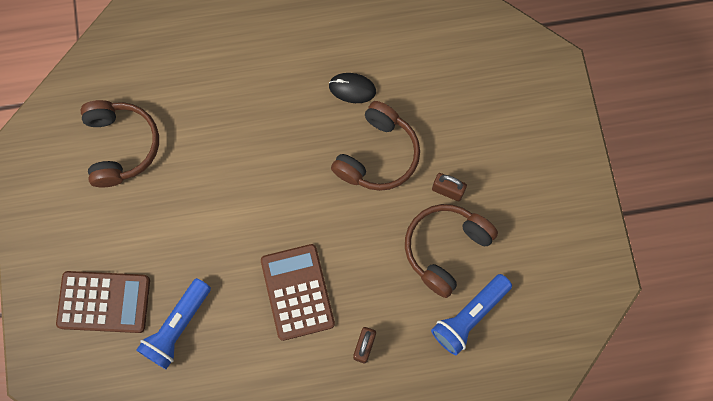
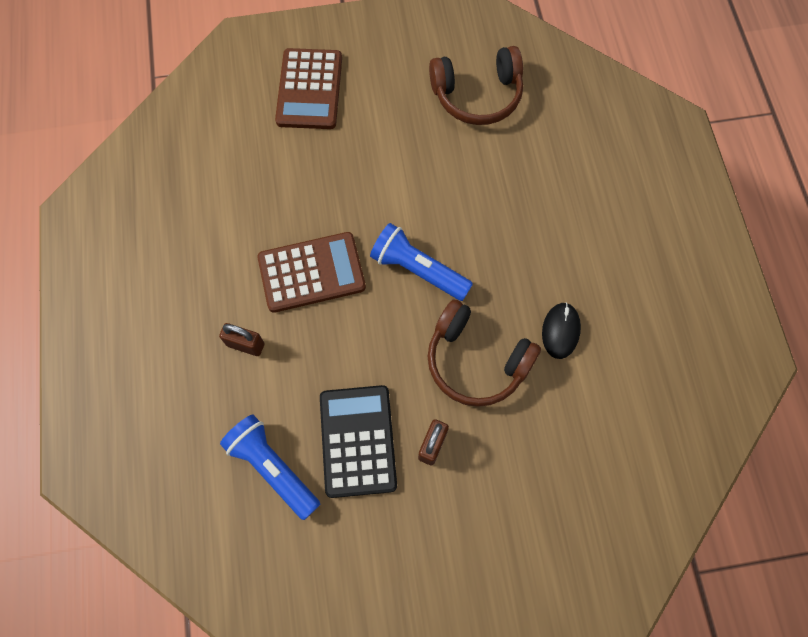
camera: 90 degrees right, 5 degrees down
(177, 327) = (280, 156): blue flashlight -> blue flashlight (418, 270)
(445, 249) = (358, 441): brown headphones -> black calculator

